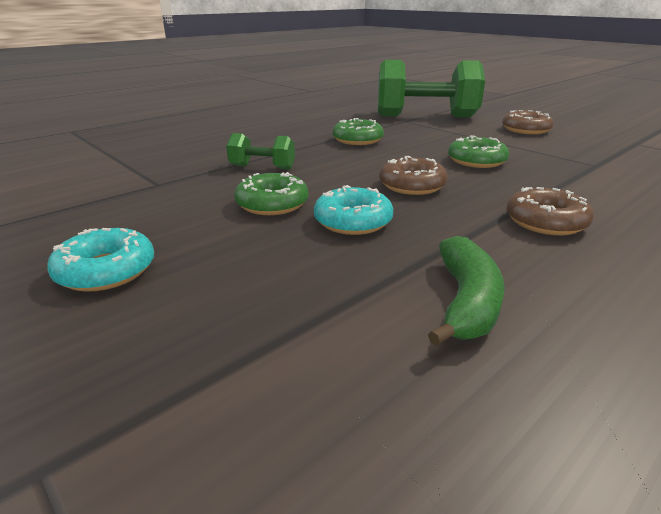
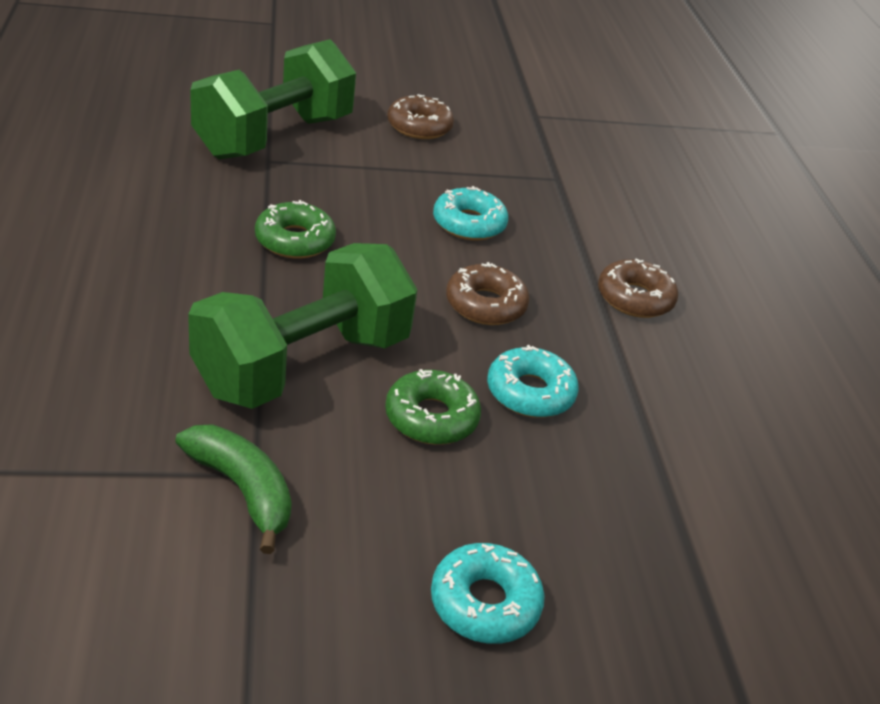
camera: 60 degrees left, 10 degrees up
(262, 167) = (303, 364): green dumbbell -> green dumbbell, size x2.21
(466, 302) = (712, 426): green banana -> green banana (242, 489)
(476, 161) = (469, 224): green donut -> turquoise donut

